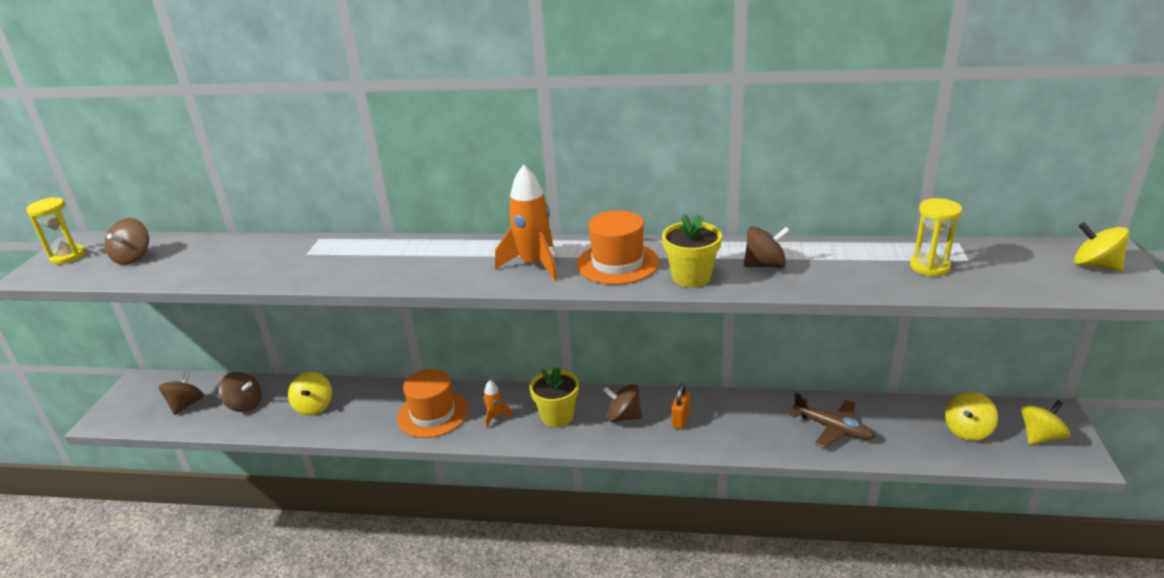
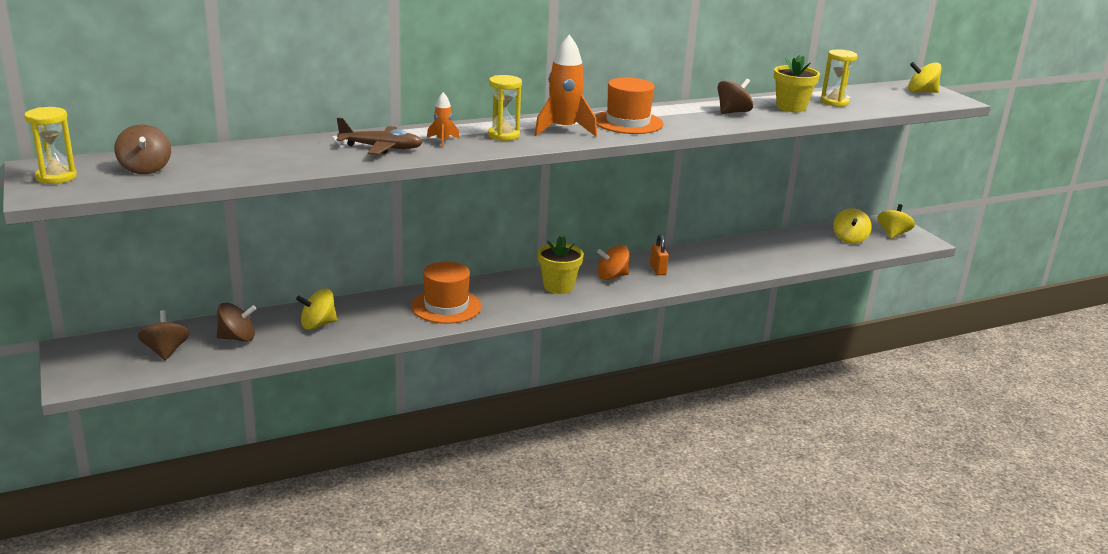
camera: 35 degrees left, 5 degrees down
(314, 406) = (318, 324): yellow spinning top -> yellow spinning top turned 105 degrees clockwise
(464, 263) = (503, 135): none -> yellow hourglass
(495, 417) = (506, 297): orange rocket -> orange rocket (443, 141)
(623, 416) = (612, 276): brown spinning top -> orange spinning top
(691, 277) = (693, 123): yellow flower pot -> yellow flower pot (791, 107)
(833, 429) = (768, 254): brown plane -> brown plane (381, 148)

